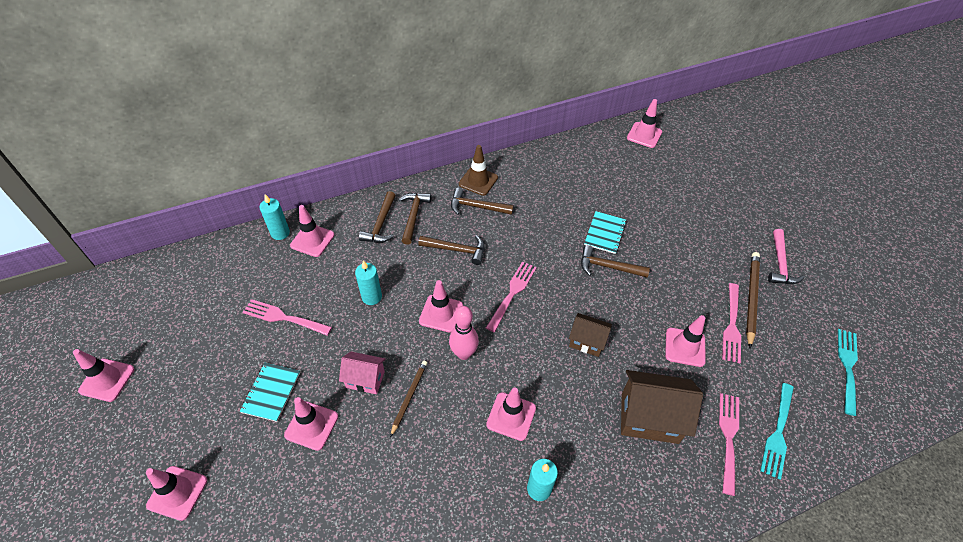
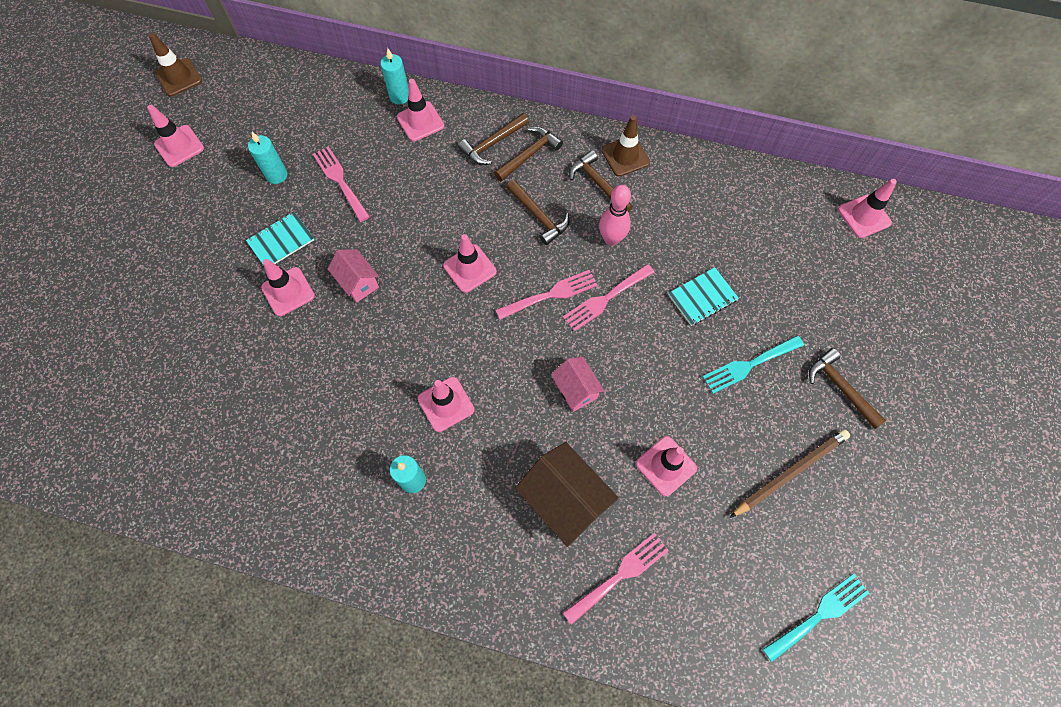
camera: 40 degrees right, 15 degrees up
(60, 327) = (179, 77): none -> brown traffic cone
(177, 493) = (161, 273): pink traffic cone -> none
(372, 297) = (425, 211): turquoise candle -> turquoise candle (276, 175)
(409, 397) = (379, 324): brown pencil -> none
(464, 353) = (456, 319): pink bowling pin -> pink bowling pin (611, 239)
(587, 341) = (576, 390): brown house -> pink house
(608, 267) = (670, 334): brown hammer -> brown hammer (840, 387)
(732, 325) = (738, 482): pink fork -> pink fork (605, 299)
(778, 433) = (672, 610): turquoise fork -> turquoise fork (749, 365)
(780, 264) = (866, 463): pink hammer -> none

